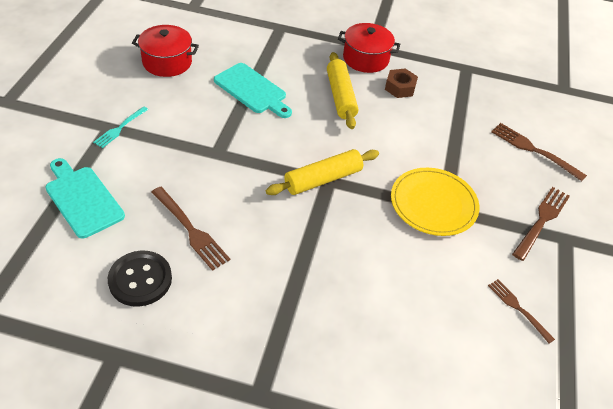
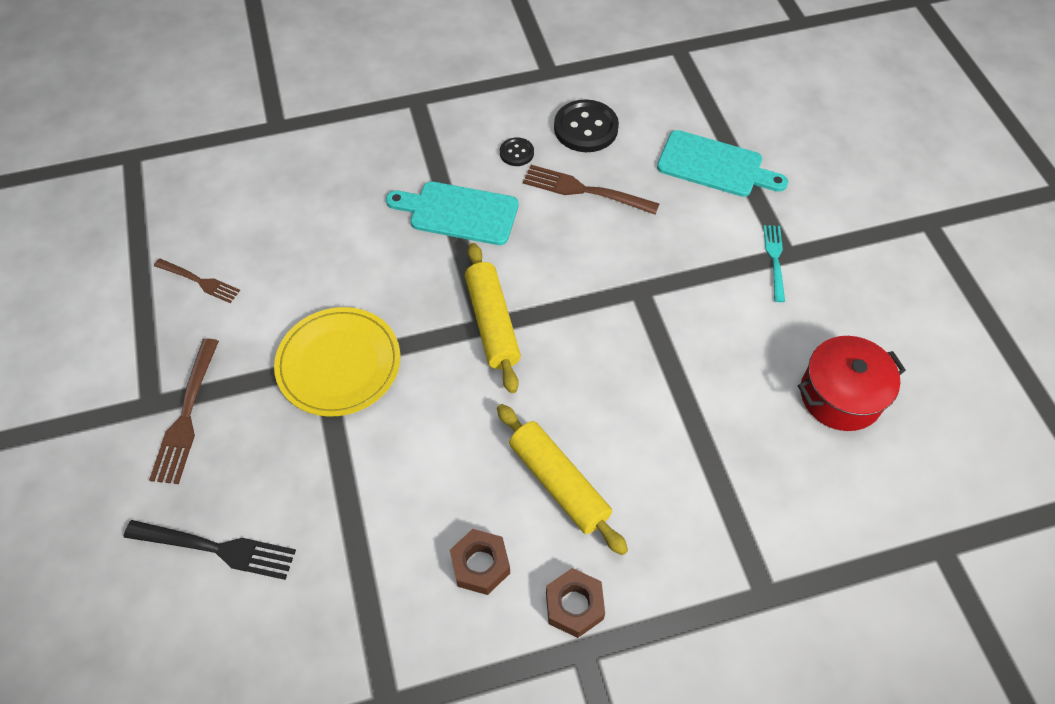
camera: 155 degrees right, 10 degrees up
(213, 287) = (516, 153): none -> black button
(252, 90) = (686, 415): turquoise cutting board -> turquoise cutting board (458, 212)
(323, 179) = (492, 323): yellow rolling pin -> yellow rolling pin turned 45 degrees counterclockwise
(365, 59) = (574, 606): red pot -> brown nut
(534, 150) = (216, 548): brown fork -> black fork

